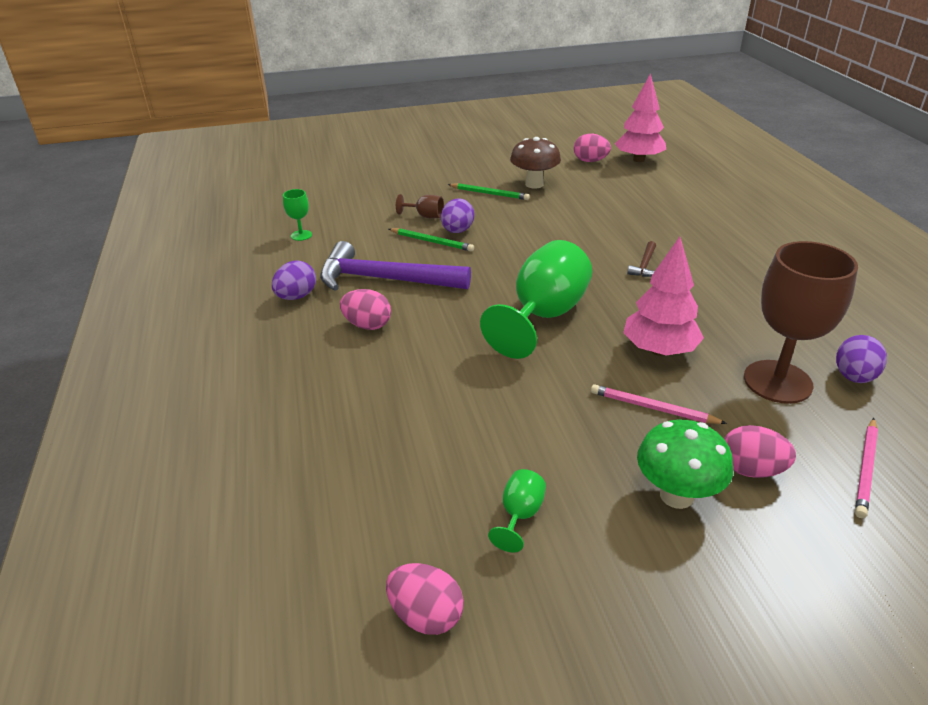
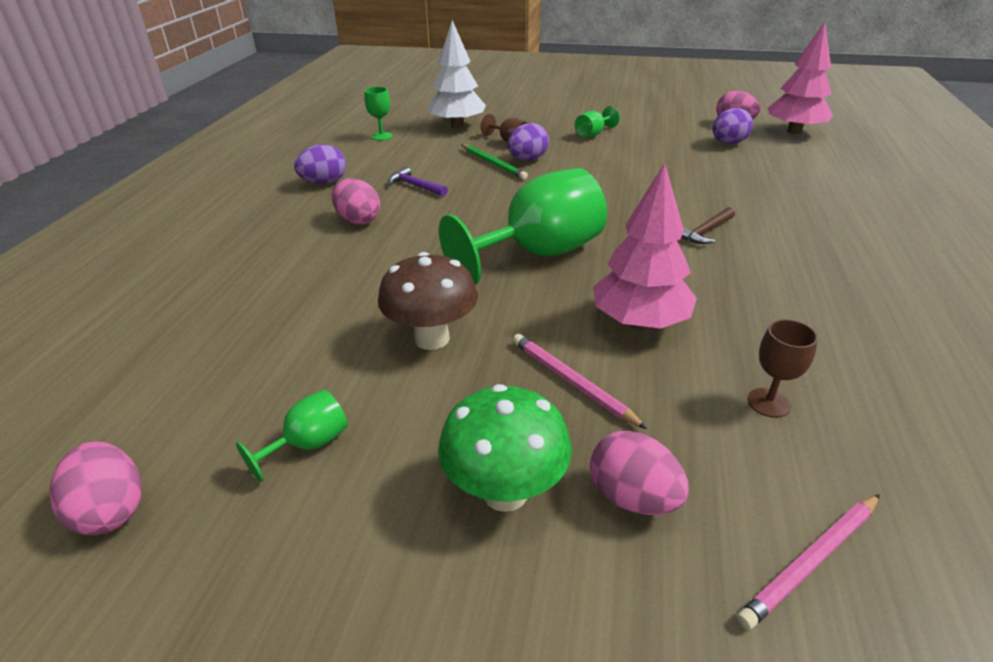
camera: 25 degrees right, 0 degrees up
(362, 209) = (457, 125): none -> white tree
(385, 279) = (415, 186): purple hammer -> purple hammer, size x0.42
(489, 194) = (593, 134): green pencil -> green goblet
(534, 184) = (649, 134): brown mushroom -> brown mushroom (432, 338)
(777, 382) = (769, 403): brown goblet -> brown goblet, size x0.44
(854, 377) = (894, 432): purple egg -> purple egg (728, 143)

